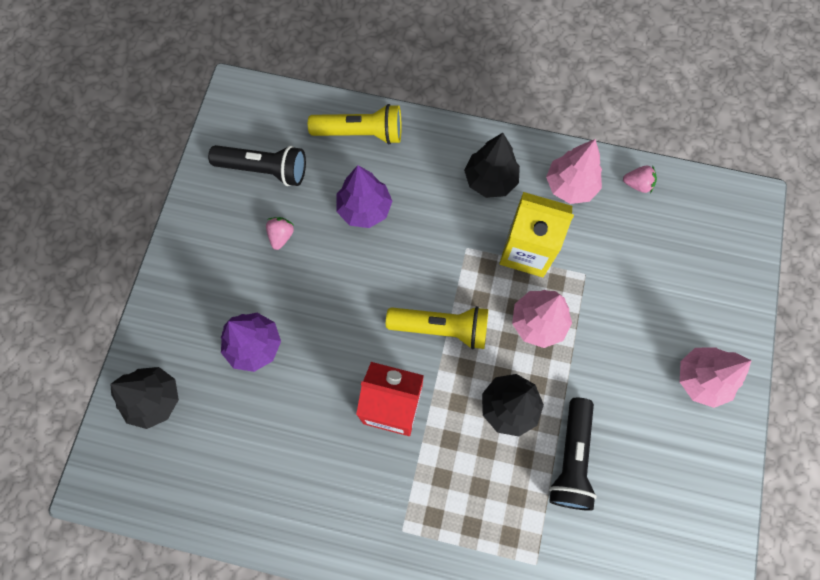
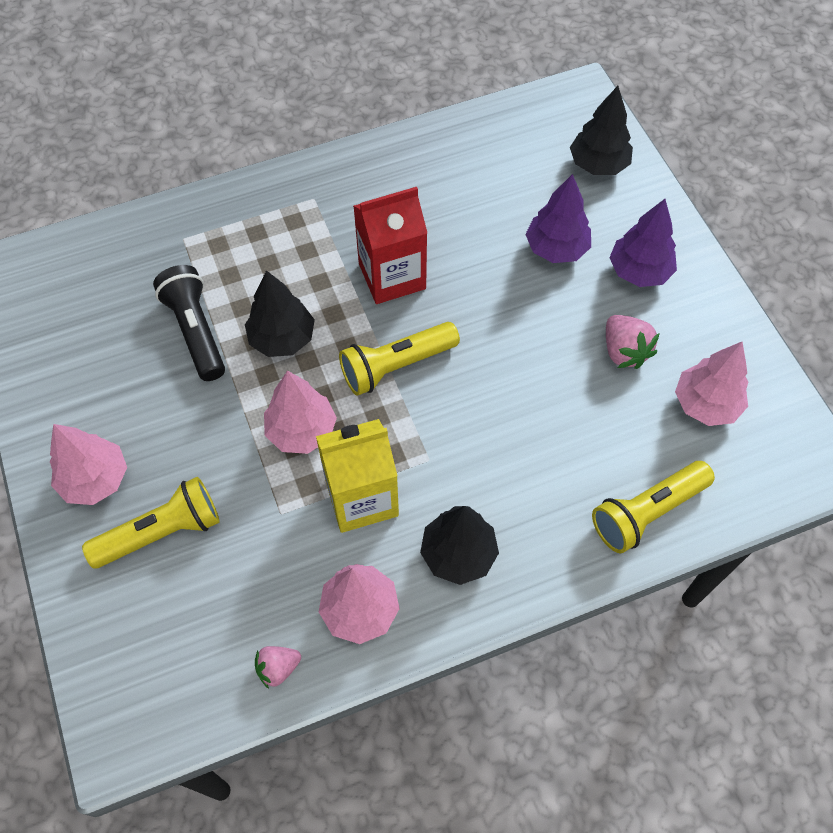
camera: 145 degrees right, 10 degrees down
(264, 169) = (706, 404): black flashlight -> pink tree
(281, 236) = (624, 351): pink strawberry -> pink strawberry, size x1.51
(364, 209) = (567, 431): purple tree -> purple tree (639, 271)
(670, 311) = (161, 532): none -> yellow flashlight

